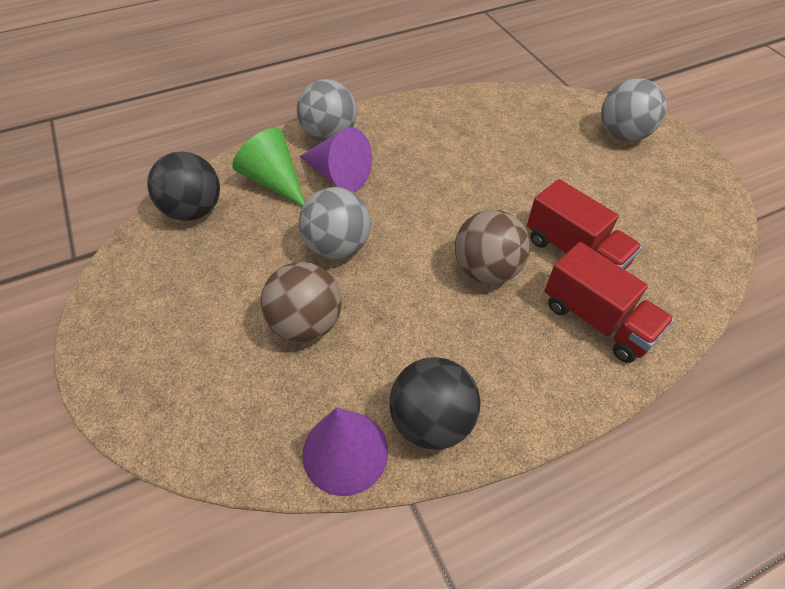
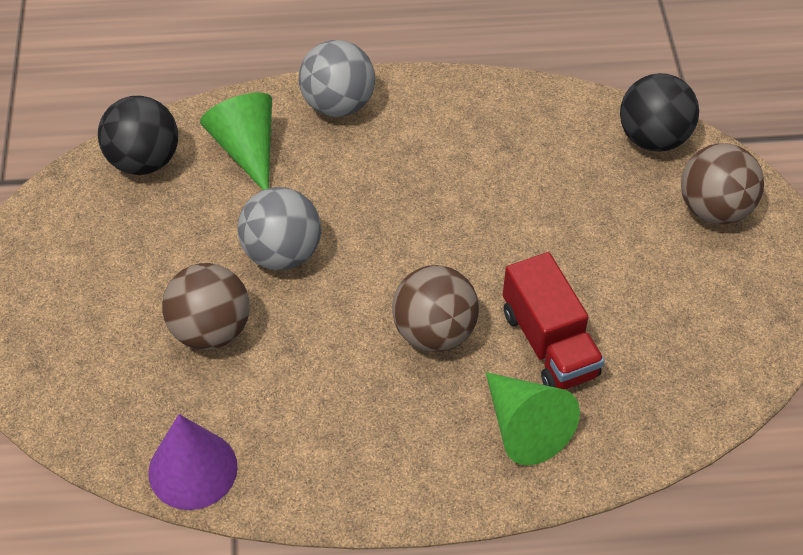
camera: 20 degrees right, 0 degrees up
(338, 175) = (324, 163): purple cone -> none
(431, 420) = (290, 469): black ball -> black ball (653, 138)
(597, 320) = (524, 427): red truck -> green cone
(622, 135) = (714, 209): grey ball -> brown ball

